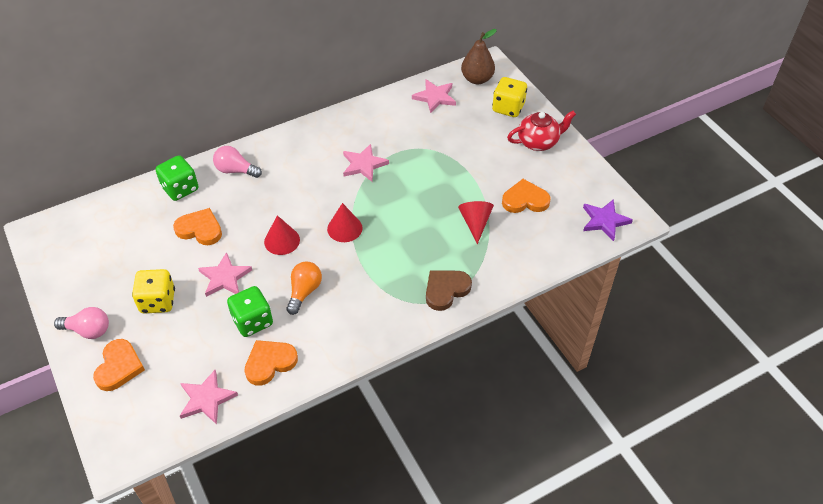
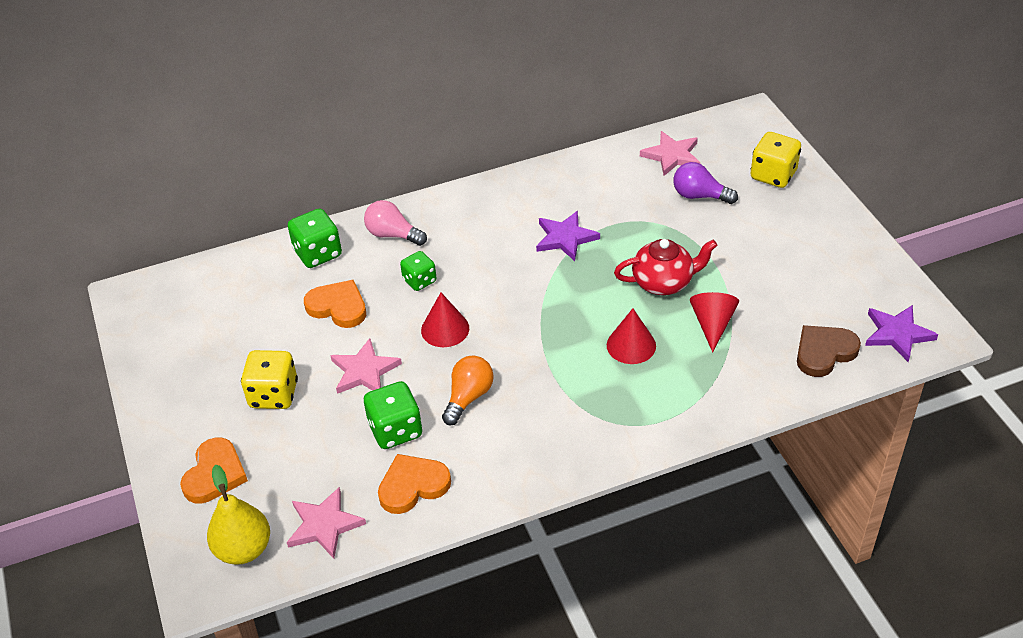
camera: 10 degrees right, 5 degrees down
(88, 330) = (180, 424): pink light bulb -> none
(147, 423) = (244, 549): none -> yellow pear
(259, 205) = (419, 281): none -> green dice
(344, 228) = (531, 319): red cone -> red cone (631, 345)
(363, 165) = (565, 238): pink star -> purple star
(446, 290) = (662, 410): brown heart -> brown heart (824, 352)
(457, 126) = (699, 196): none -> purple light bulb
(477, 79) = (733, 135): brown pear -> none
(525, 200) = (785, 298): orange heart -> none
(538, 142) = (812, 223): red teapot -> red teapot (663, 282)

